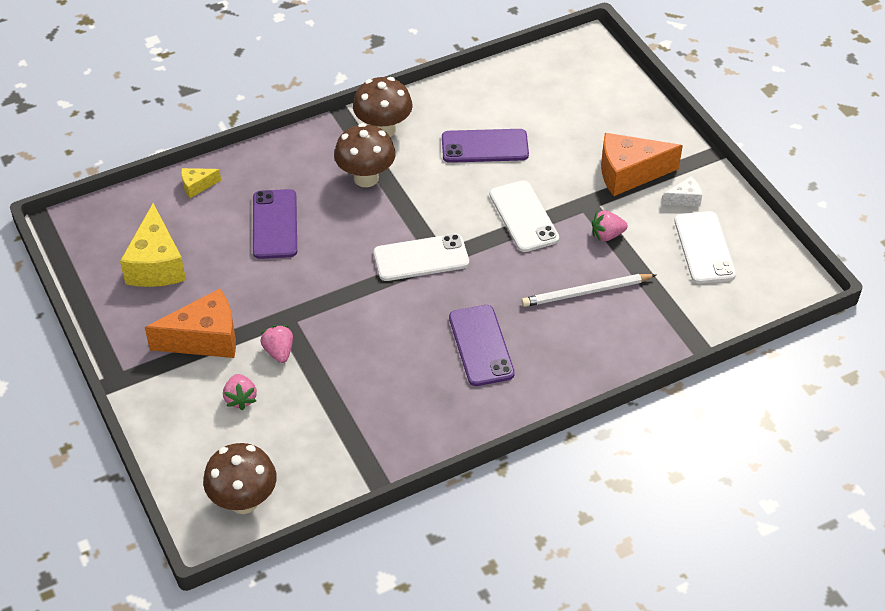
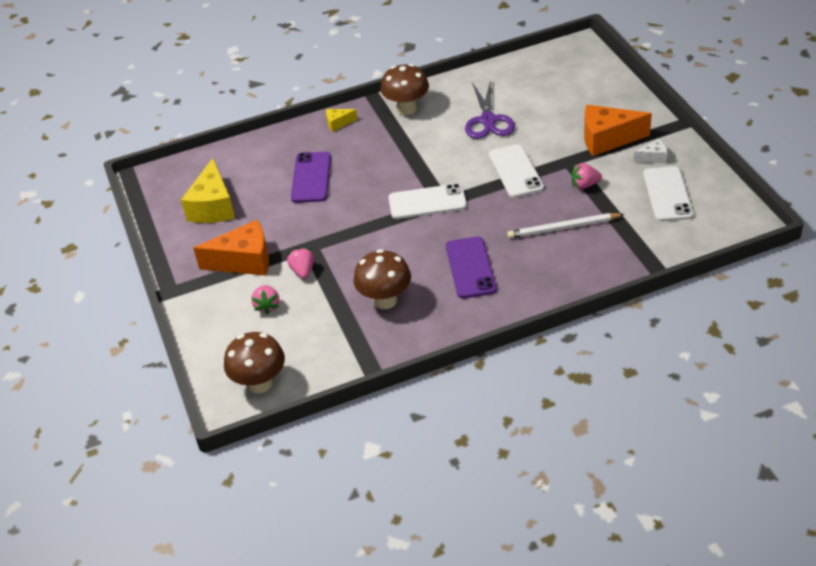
camera: 10 degrees right, 5 degrees down
(197, 186) = (253, 150): yellow cheese -> yellow cheese (338, 123)
(366, 178) = (388, 144): brown mushroom -> brown mushroom (385, 300)
(485, 146) = (488, 120): purple phone -> purple scissors

